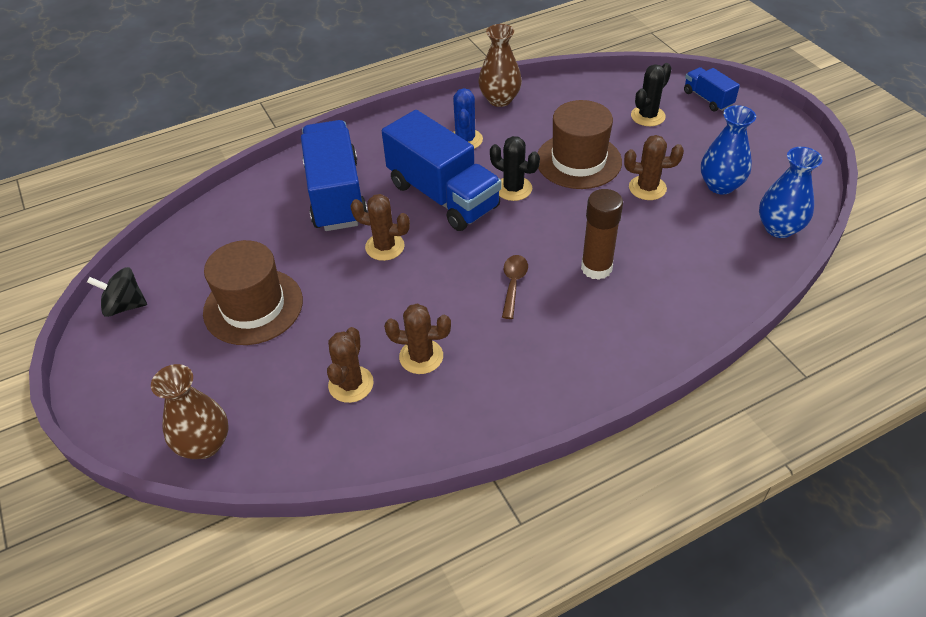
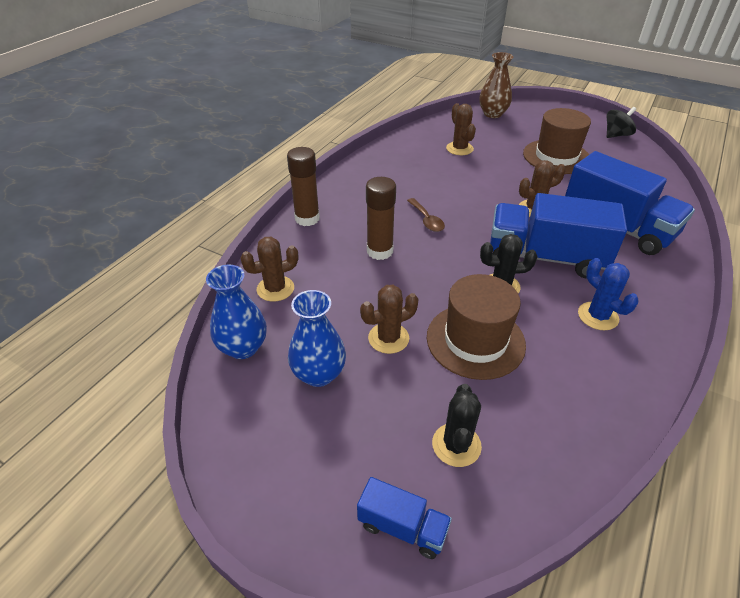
camera: 145 degrees right, 5 degrees down
(421, 356) = (439, 169): brown cactus -> brown cactus (275, 289)
(500, 99) = (634, 386): brown vase -> none
(653, 349) = (307, 218): none -> brown glue stick

